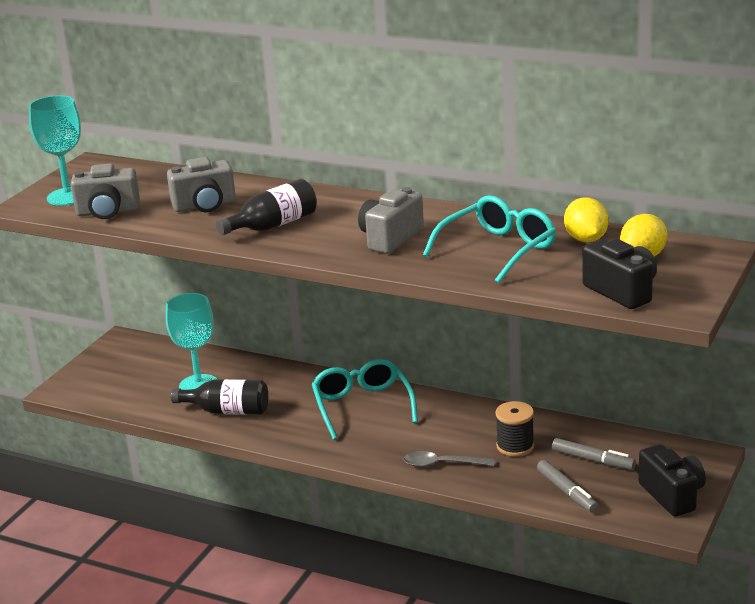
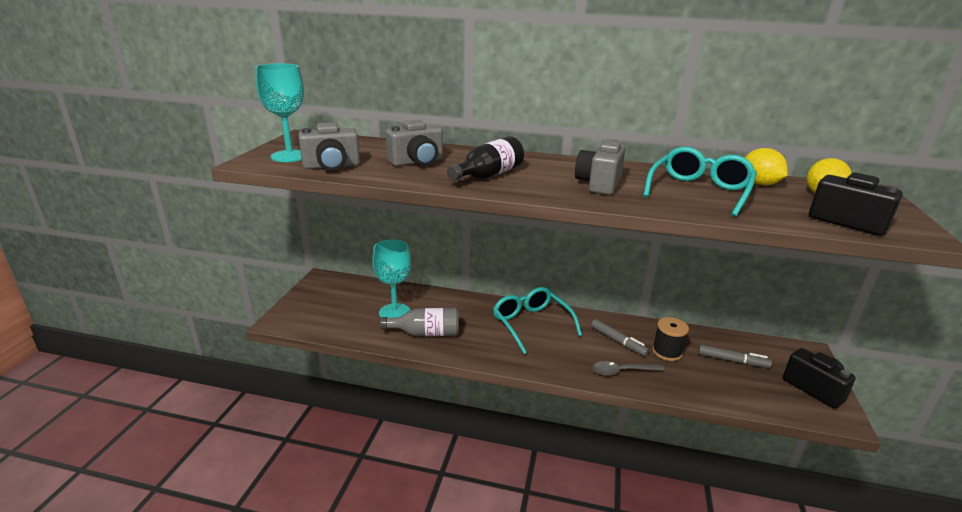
camera: 15 degrees left, 0 degrees up
(227, 411) = (426, 333): black bottle -> grey bottle
(567, 492) = (735, 391): grey marker -> grey marker (618, 341)

